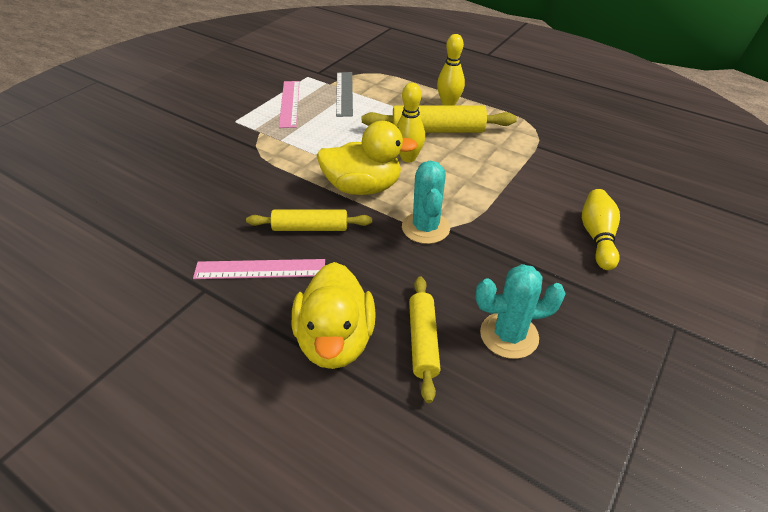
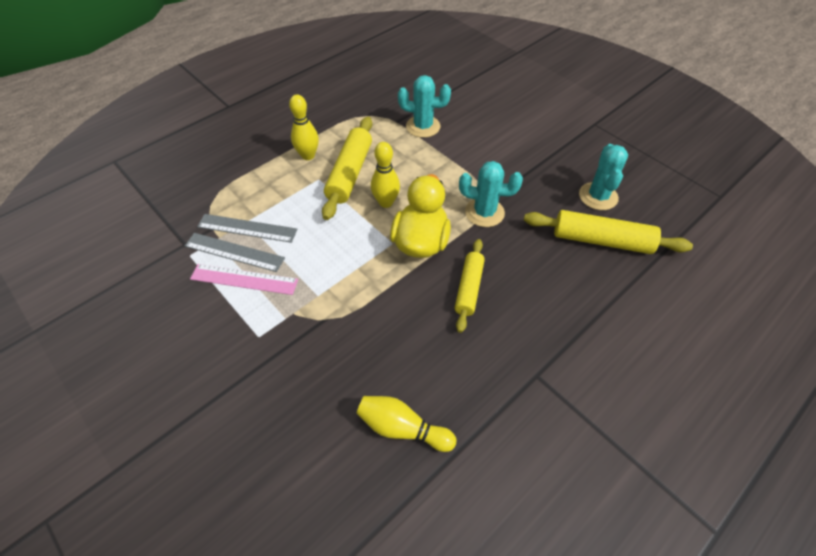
camera: 75 degrees left, 10 degrees up
(260, 269) = (516, 331): pink ruler -> none
(316, 93) = (234, 252): none -> grey ruler
(335, 341) = (599, 289): yellow duck -> none
(423, 341) = (601, 240): yellow rolling pin -> yellow rolling pin, size x1.52
(542, 165) = (423, 126): none -> turquoise cactus
(597, 237) = (512, 127): yellow bowling pin -> yellow bowling pin (402, 428)

